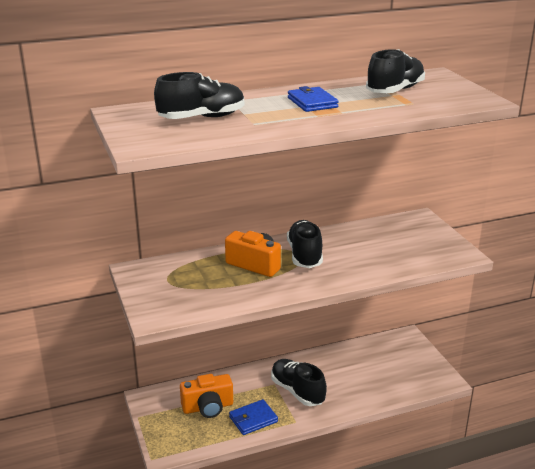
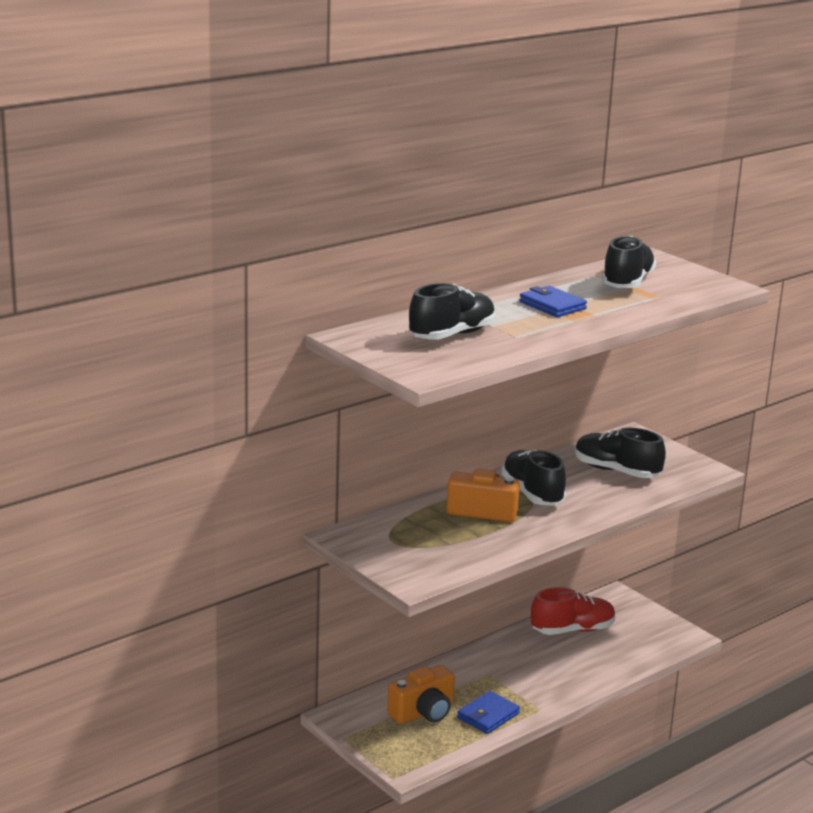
camera: 20 degrees left, 5 degrees down
(297, 391) = (521, 677): black shoe -> black shoe (616, 471)
(358, 359) = (572, 630): none -> red shoe

